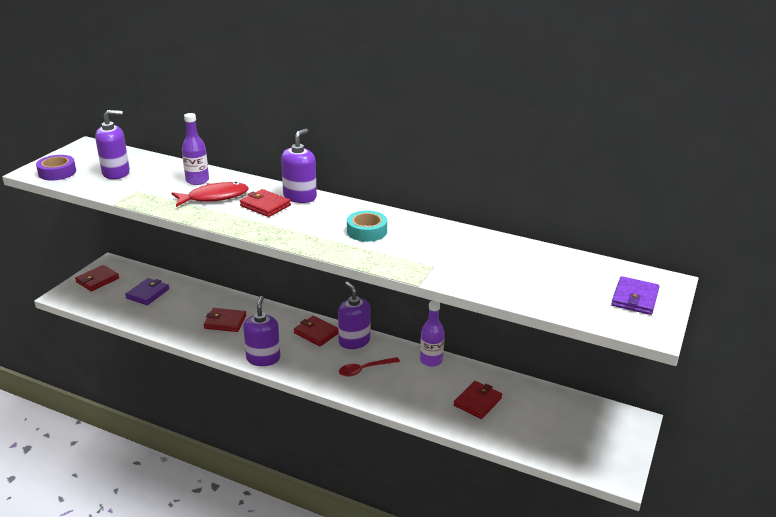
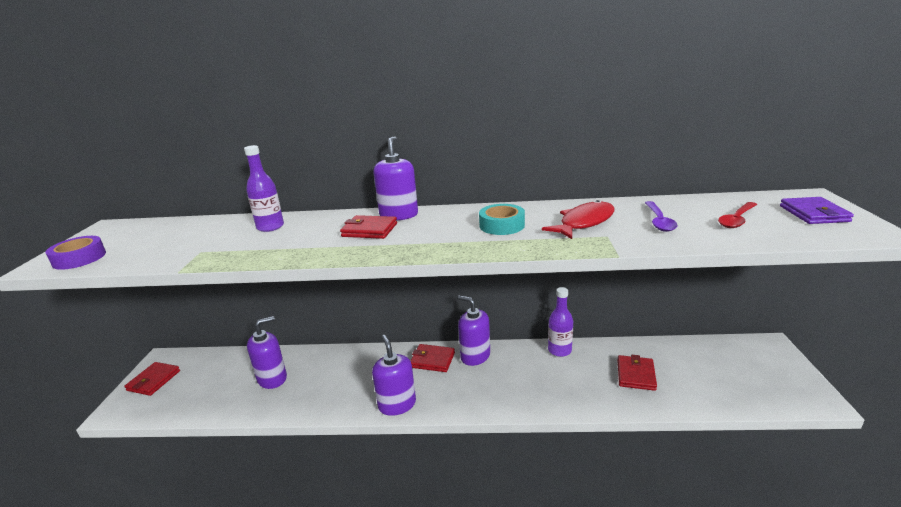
camera: 20 degrees left, 5 degrees down
(116, 173) = (162, 242): purple soap dispenser -> purple soap dispenser (272, 378)
(148, 293) = (223, 377): purple wallet -> none
(214, 197) = (304, 236): red fish -> red fish (584, 222)
(225, 322) = (330, 379): red wallet -> none
(364, 370) = (507, 380): red spoon -> red spoon (736, 220)
(494, 265) = (659, 221): none -> purple spoon

